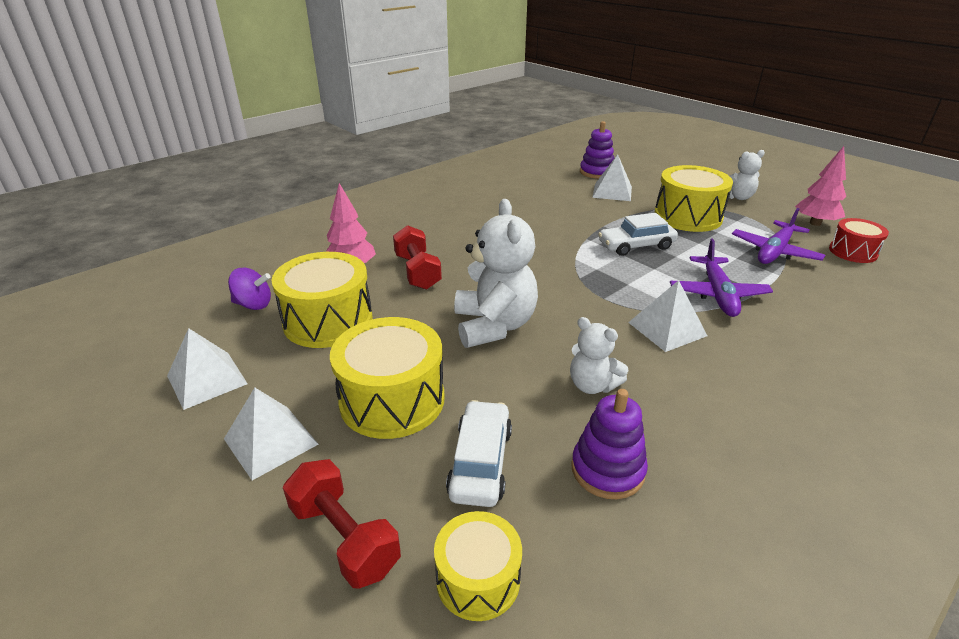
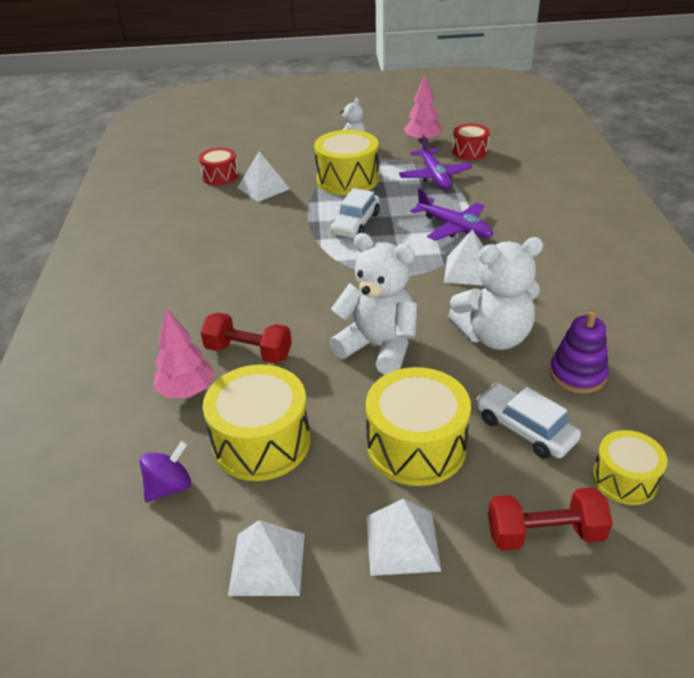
camera: 50 degrees left, 5 degrees up
(592, 385) = (494, 336): white teddy bear -> white teddy bear, size x1.77
(597, 172) = (220, 176): purple stacking toy -> red drum

